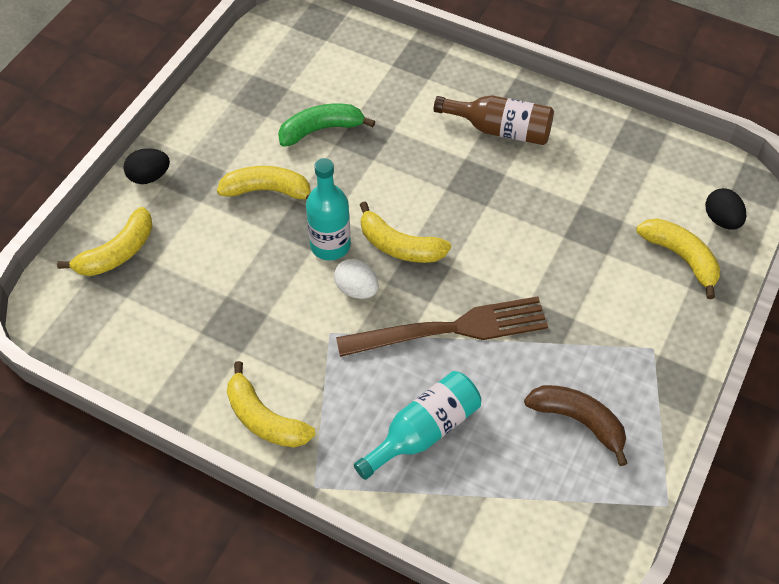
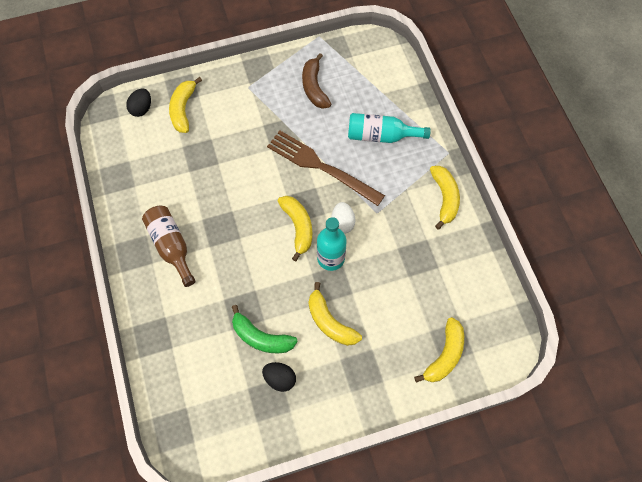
camera: 135 degrees left, 10 degrees up
(117, 252) = (444, 355): yellow banana -> yellow banana turned 120 degrees clockwise
(149, 176) = (386, 395): black egg -> black egg (280, 379)

